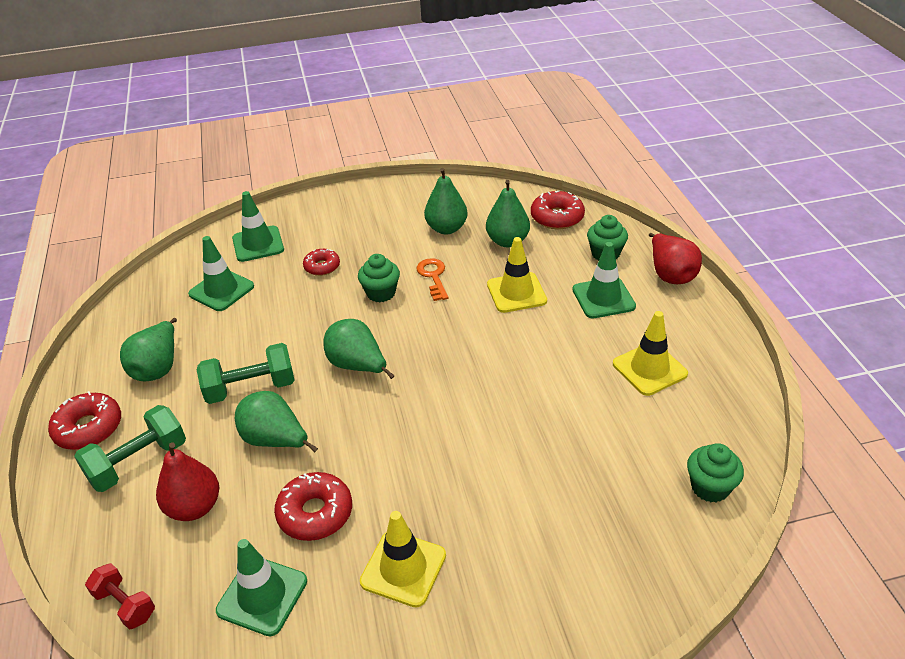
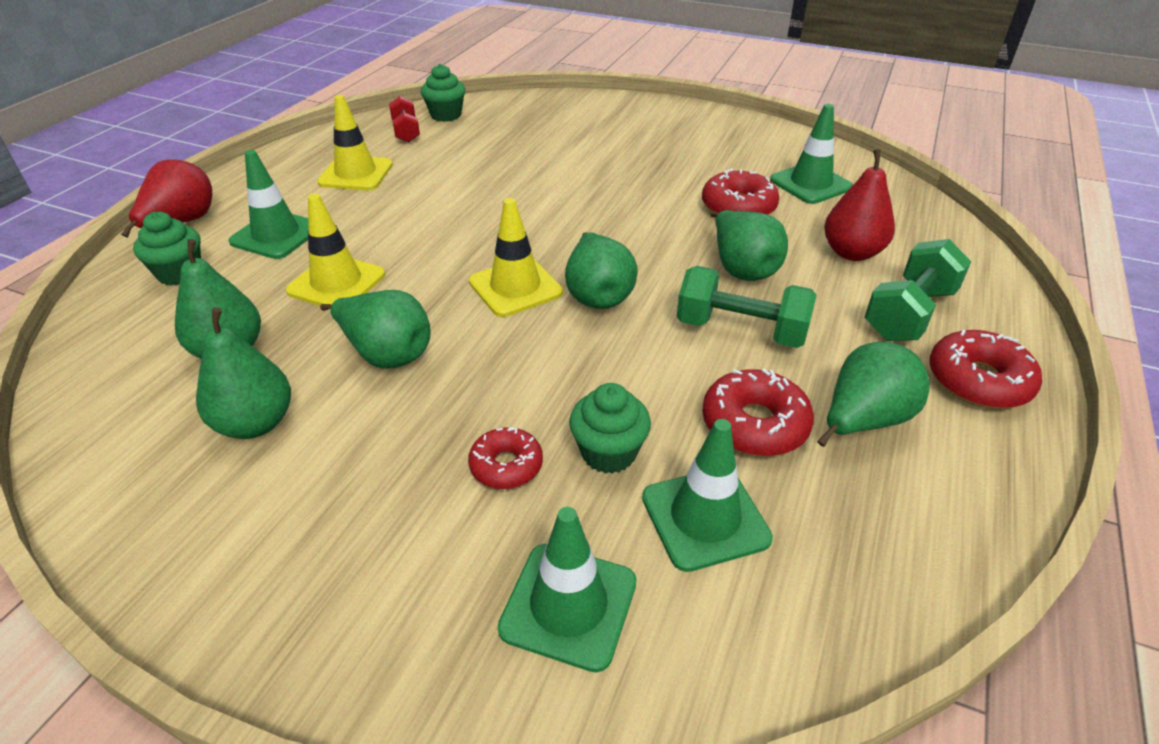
camera: 145 degrees left, 0 degrees up
(125, 604) = (932, 219): red dumbbell -> red dumbbell (406, 132)
(138, 462) = (909, 314): green dumbbell -> green dumbbell turned 45 degrees counterclockwise
(381, 293) = (476, 368): green cupcake -> green cupcake (608, 453)
(403, 568) = (693, 159): yellow traffic cone -> yellow traffic cone (515, 287)
(433, 277) = (386, 354): orange key -> green pear
(557, 217) = (116, 349): red donut -> red donut (754, 424)

